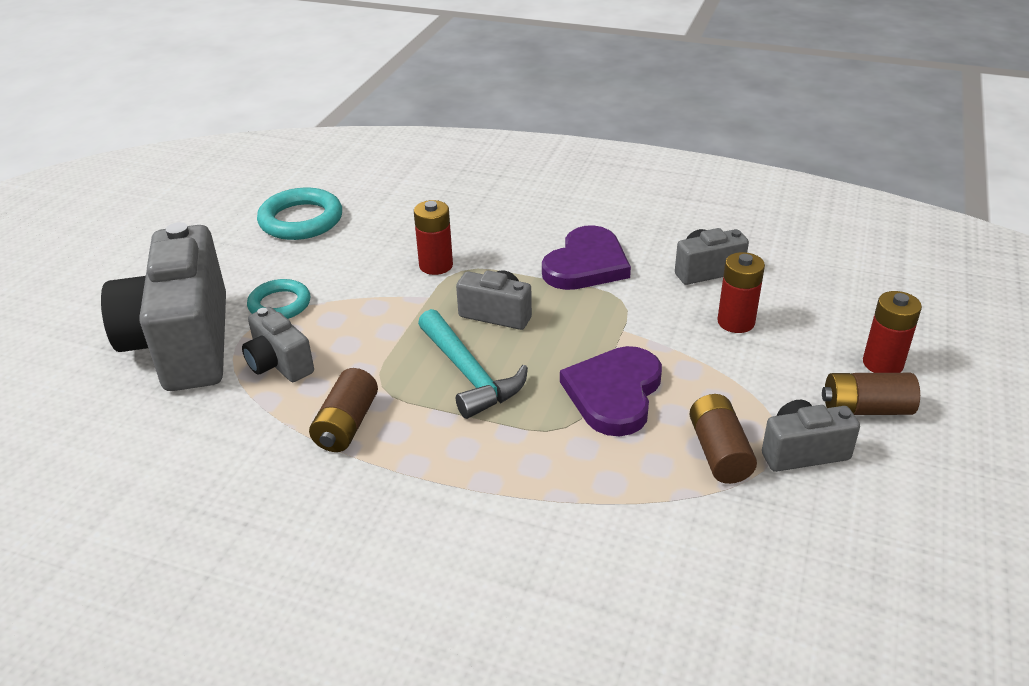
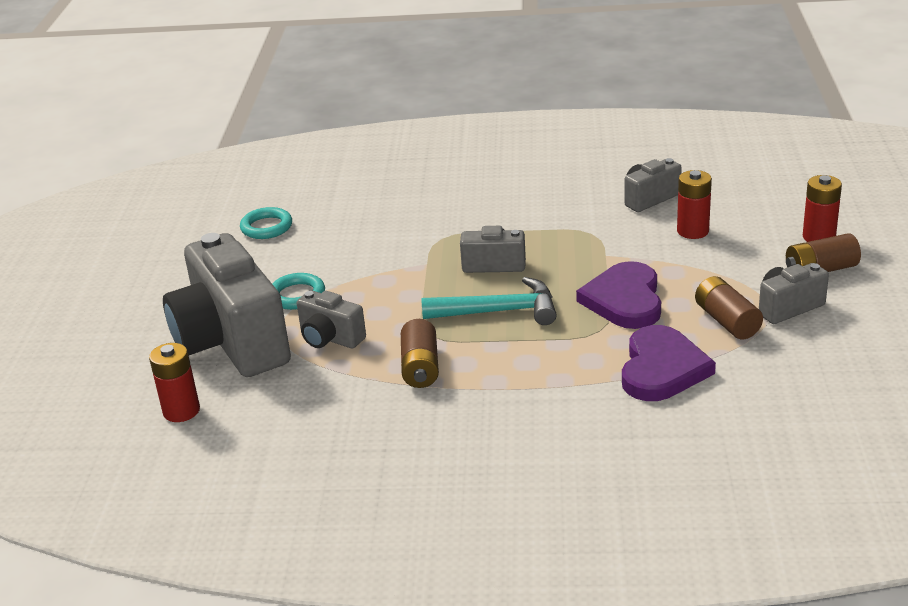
camera: 15 degrees left, 5 degrees down
(301, 220) = (266, 227): turquoise ring -> turquoise ring, size x0.66
(436, 265) = (416, 239): red battery -> red battery (181, 411)
(469, 374) = (499, 311): turquoise hammer -> turquoise hammer turned 45 degrees counterclockwise
(586, 264) = (546, 213): purple heart -> purple heart (662, 368)

